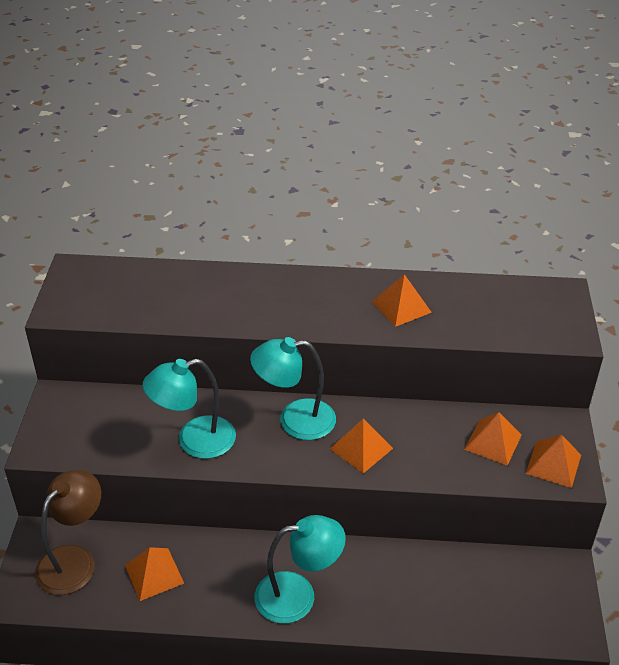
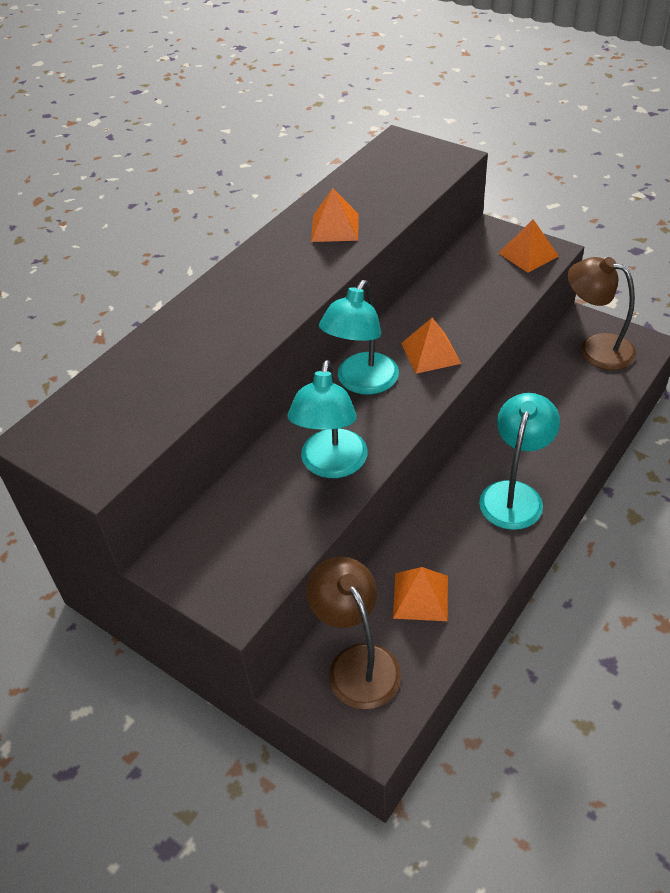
camera: 55 degrees left, 5 degrees up
(493, 442) = (481, 275): orange pyramid -> none
(534, 591) = (596, 348): none -> brown lamp

